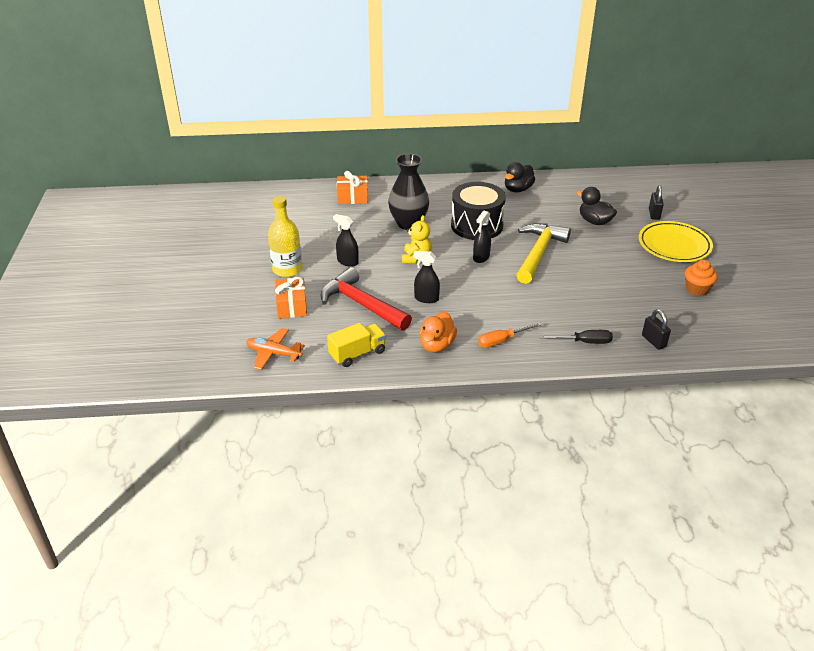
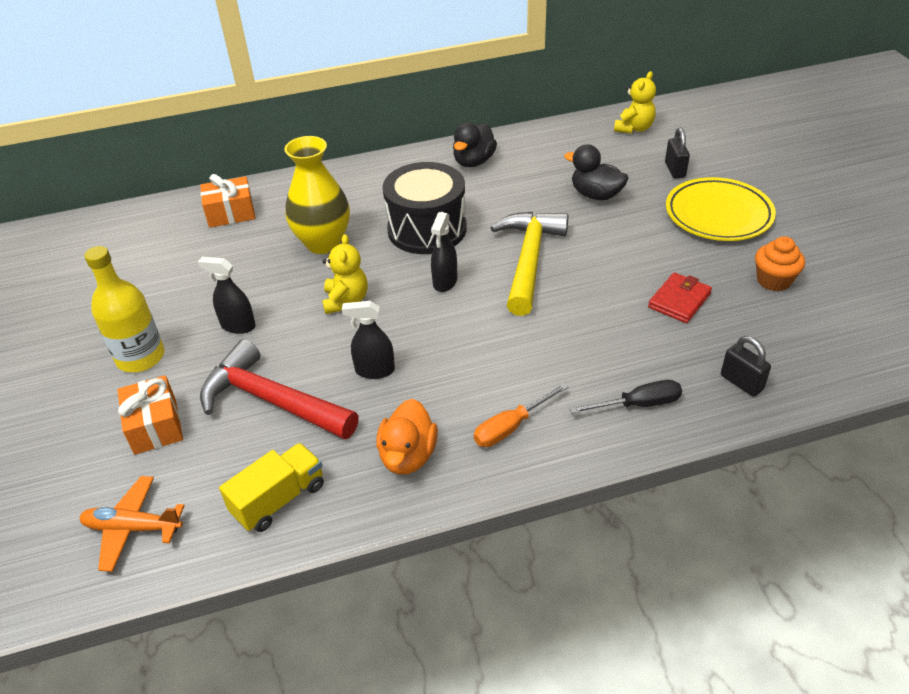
camera: 10 degrees left, 5 degrees up
(408, 223) = (323, 243): black vase -> yellow vase
(630, 291) = (679, 300): none -> red wallet
(634, 184) = (634, 128): none -> yellow teddy bear

